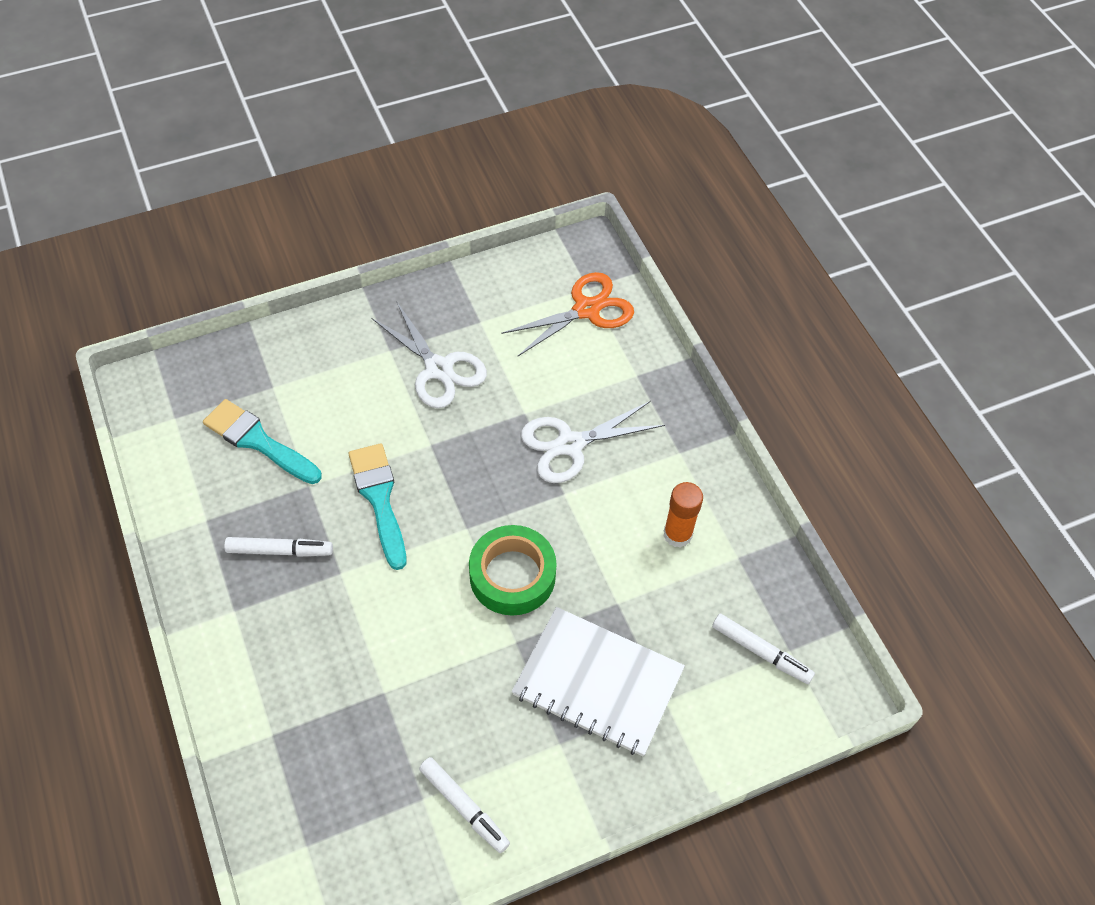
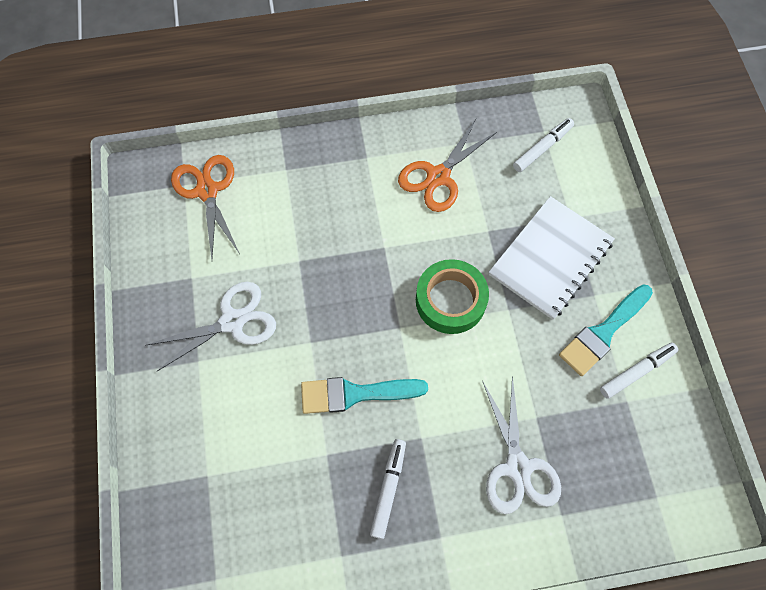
camera: 75 degrees left, 10 degrees up
(258, 441) = (266, 496): turquoise brush -> turquoise brush (603, 332)
(570, 444) = (339, 232): white scissors -> white scissors (518, 467)
(677, 534) = (438, 176): orange glue stick -> orange scissors

